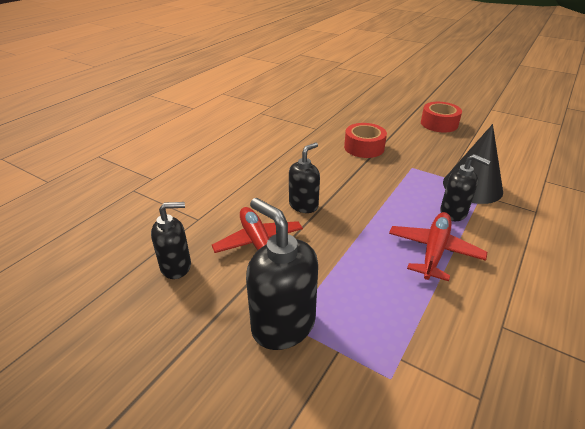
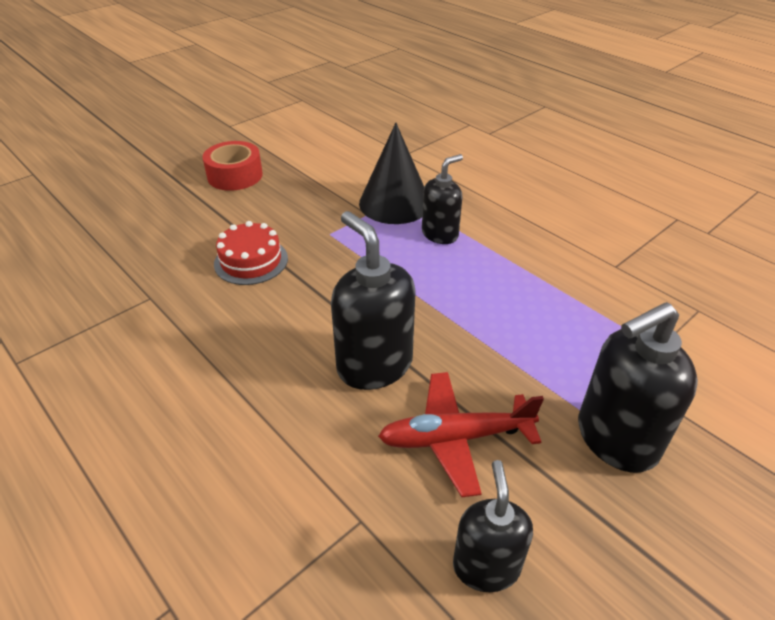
camera: 75 degrees left, 5 degrees up
(303, 205) = (374, 365): black soap dispenser -> black soap dispenser, size x1.57
(364, 147) = (251, 261): red tape -> red cake
(434, 251) = (503, 271): red plane -> none

